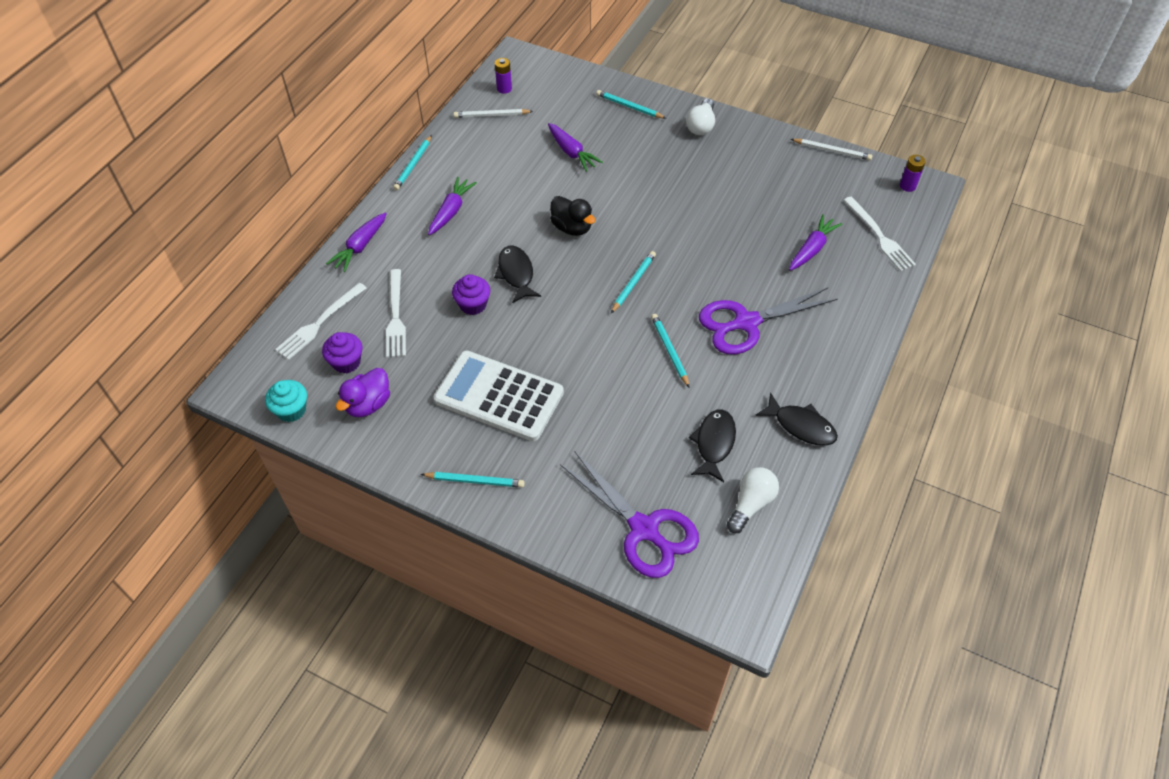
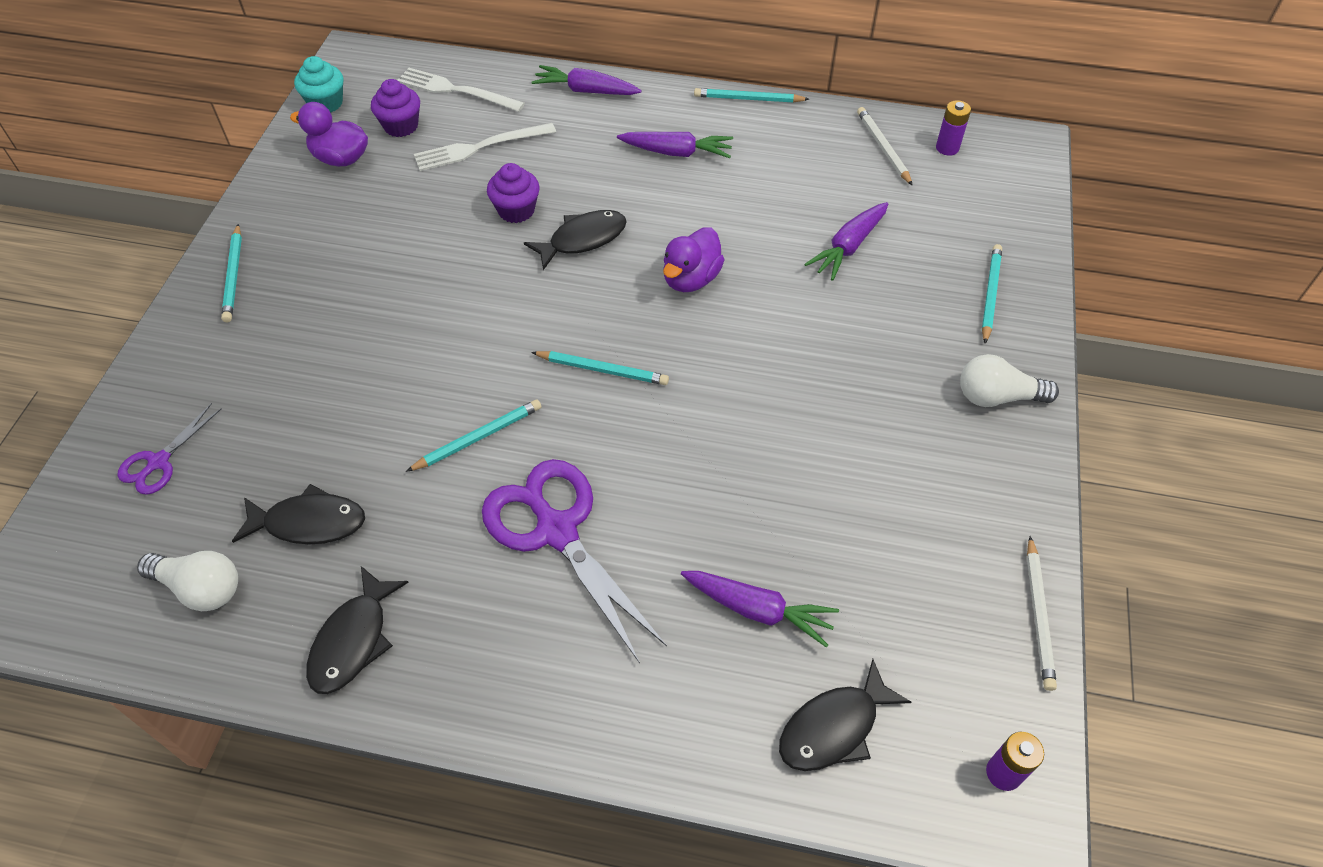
camera: 75 degrees right, 0 degrees up
(499, 396) = (367, 268): white calculator -> none
(572, 228) = (691, 279): black duck -> purple duck
(644, 529) = (159, 462): purple scissors -> purple scissors, size x0.51
(879, 236) = (834, 727): white fork -> black fish

